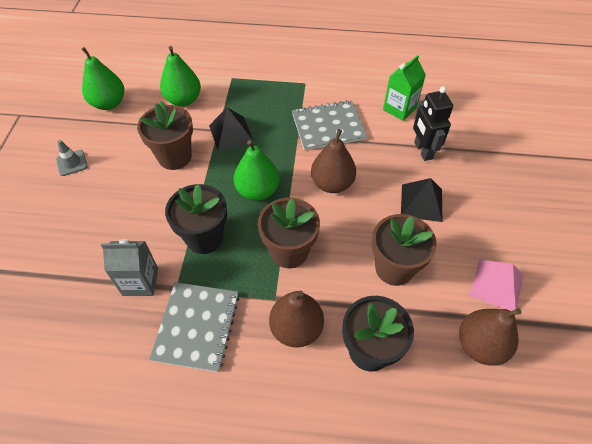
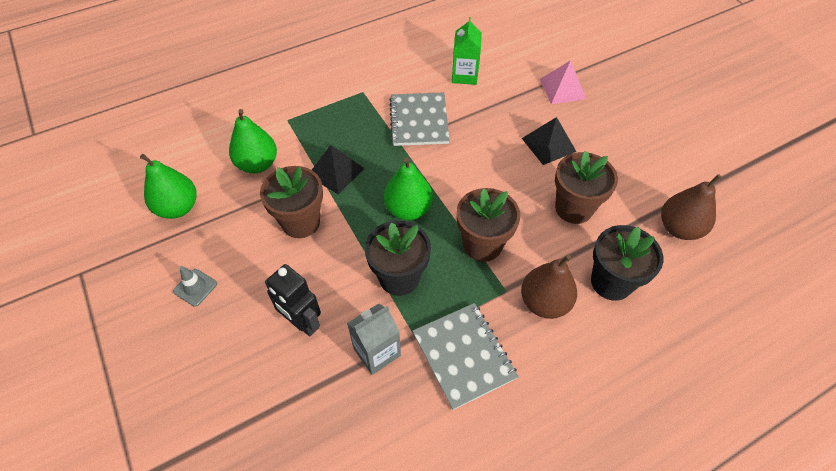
camera: 35 degrees left, 0 degrees up
(328, 127) = (419, 121): grey notebook -> grey notebook turned 45 degrees counterclockwise
(332, 184) = (466, 168): brown pear -> none
(423, 150) = (513, 102): black robot -> black robot (302, 323)
(496, 285) = (653, 177): pink pyramid -> pink pyramid (562, 89)

